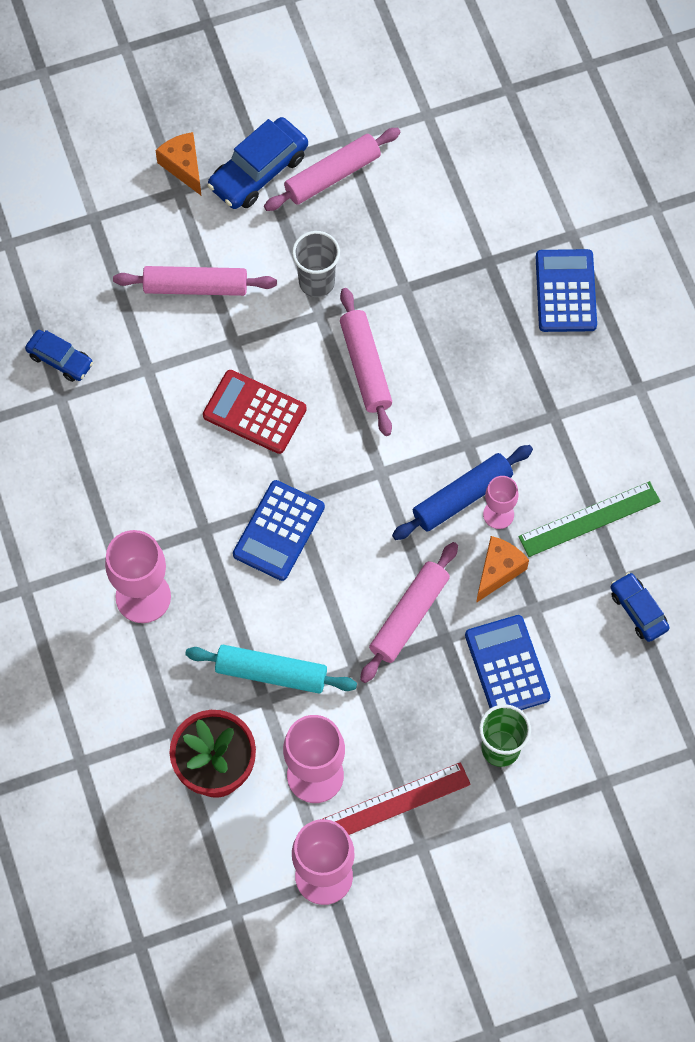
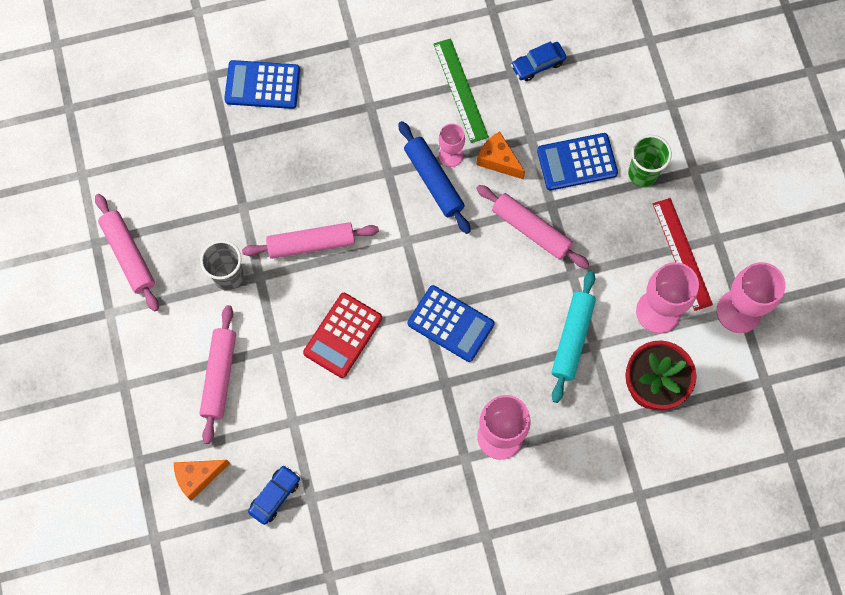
camera: 85 degrees left, 5 degrees up
(183, 166) = (100, 379): orange cheese -> orange cheese (198, 477)
(258, 171) = (115, 316): blue car -> none

